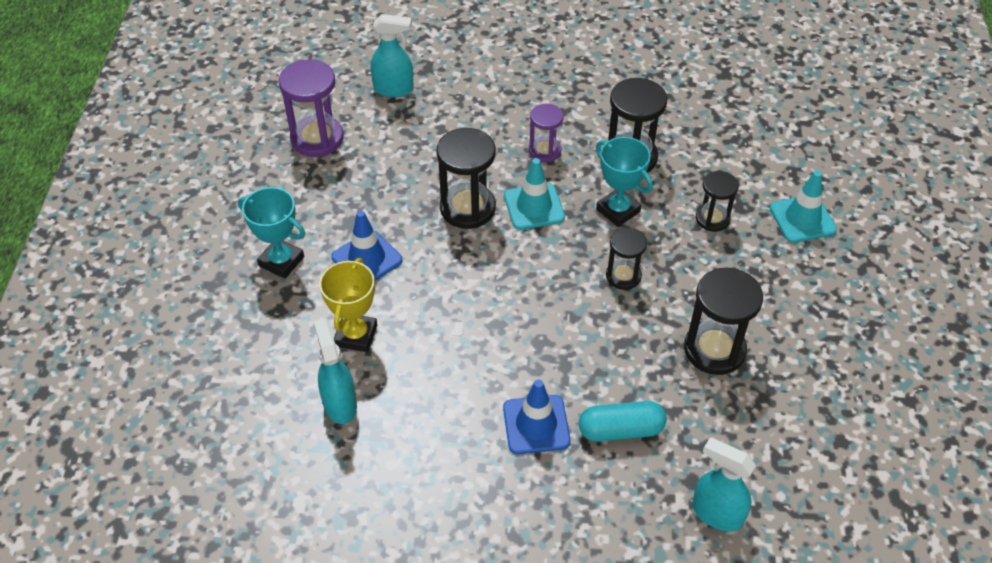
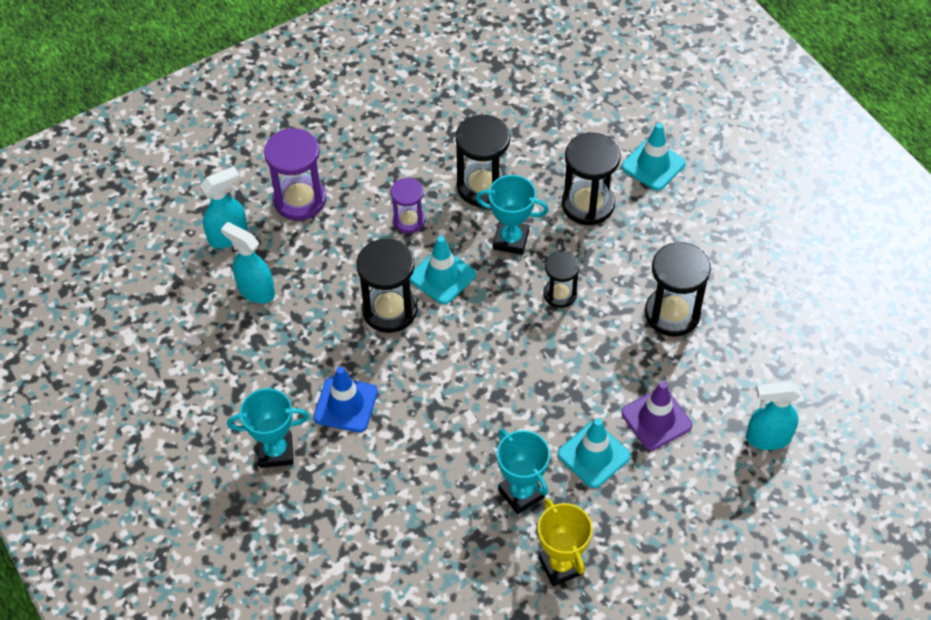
camera: 35 degrees left, 5 degrees up
(317, 138) = (202, 323): purple hourglass -> purple hourglass (300, 200)
(339, 404) = (433, 537): turquoise spray bottle -> turquoise spray bottle (255, 290)
(356, 336) = (396, 474): yellow trophy -> yellow trophy (561, 565)
(444, 416) = (521, 493): none -> turquoise trophy
(536, 425) = (593, 455): blue traffic cone -> turquoise traffic cone
(621, 430) = (656, 419): turquoise capsule -> purple traffic cone
(712, 219) = (588, 204): black hourglass -> black hourglass, size x1.65

